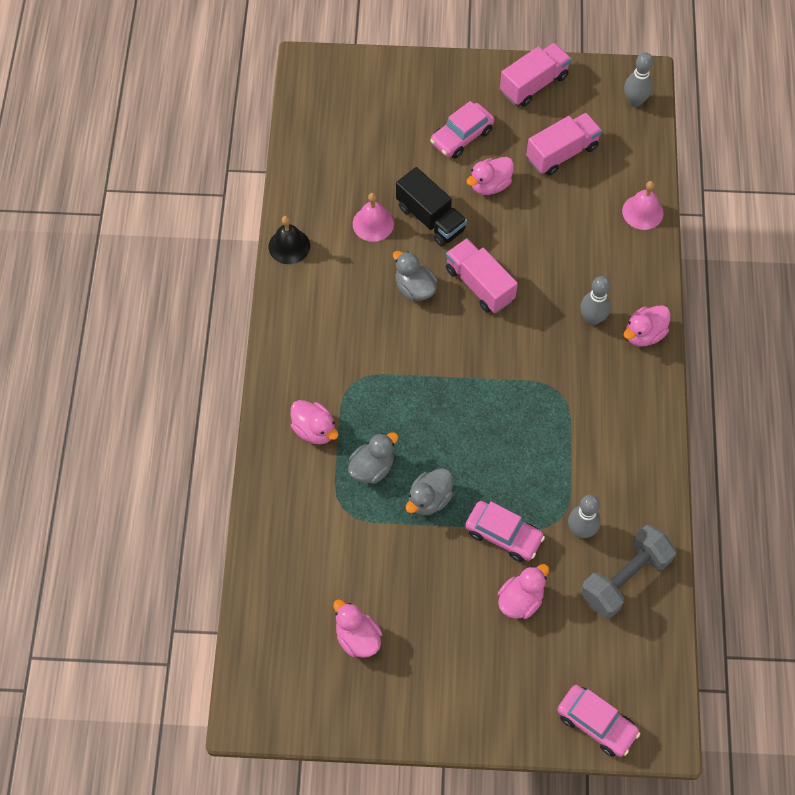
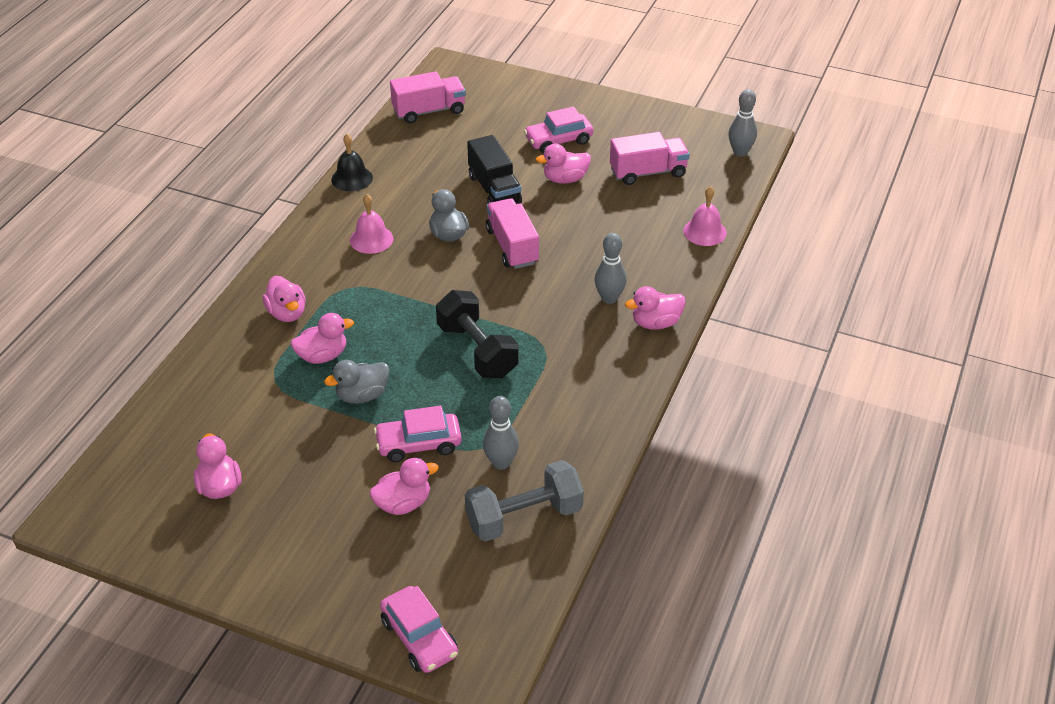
camera: 20 degrees right, 20 degrees down
(372, 467) = (322, 356): grey duck -> pink duck
(373, 223) = (438, 181): pink bell -> pink bell (371, 239)
(503, 535) = (418, 444): pink car -> pink car turned 120 degrees clockwise
(505, 416) = (477, 350): none -> black dumbbell
(534, 84) = (648, 120): pink truck -> pink truck (429, 111)

